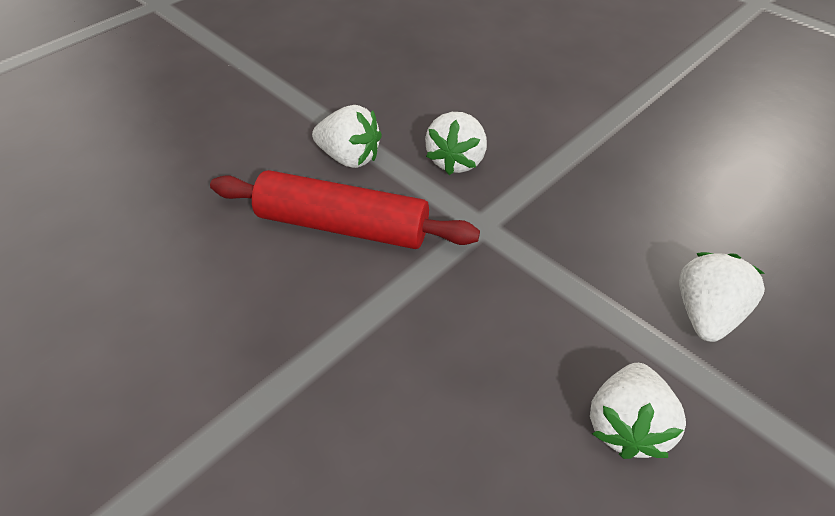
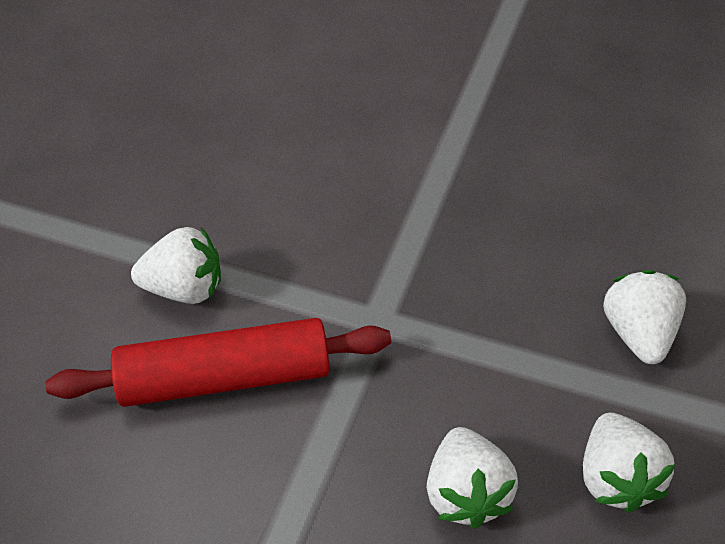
camera: 25 degrees left, 0 degrees up
(456, 160) = (311, 250): white strawberry -> white strawberry (466, 494)

